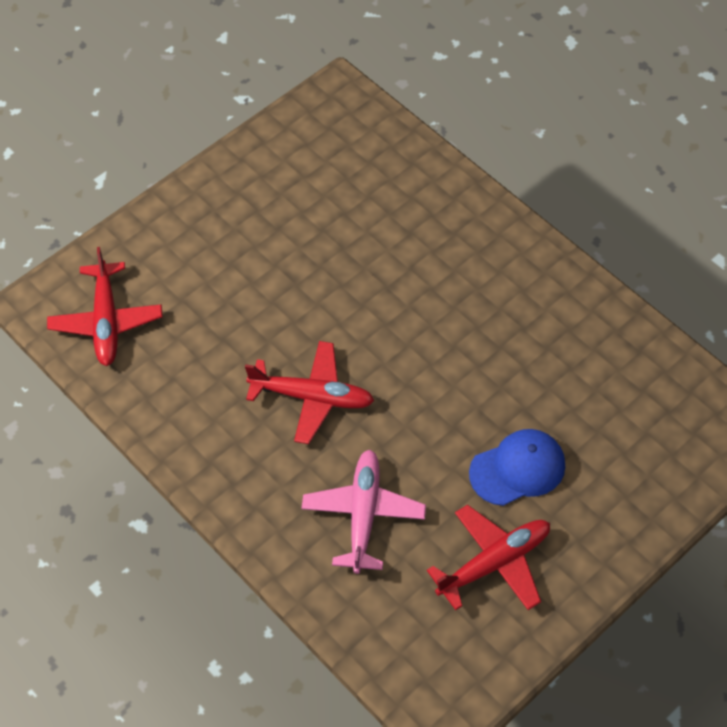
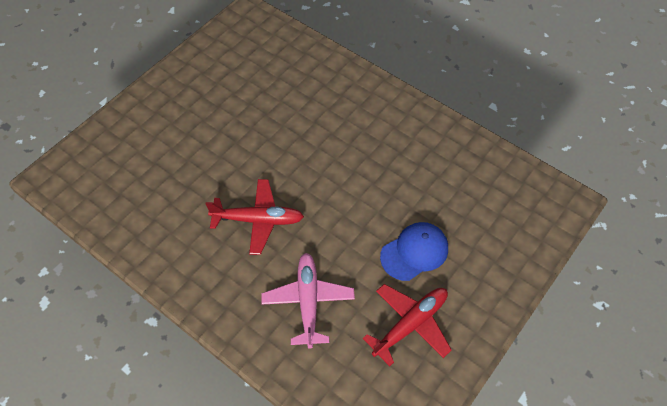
camera: 10 degrees left, 0 degrees up
(106, 322) = (100, 185): red plane -> none

